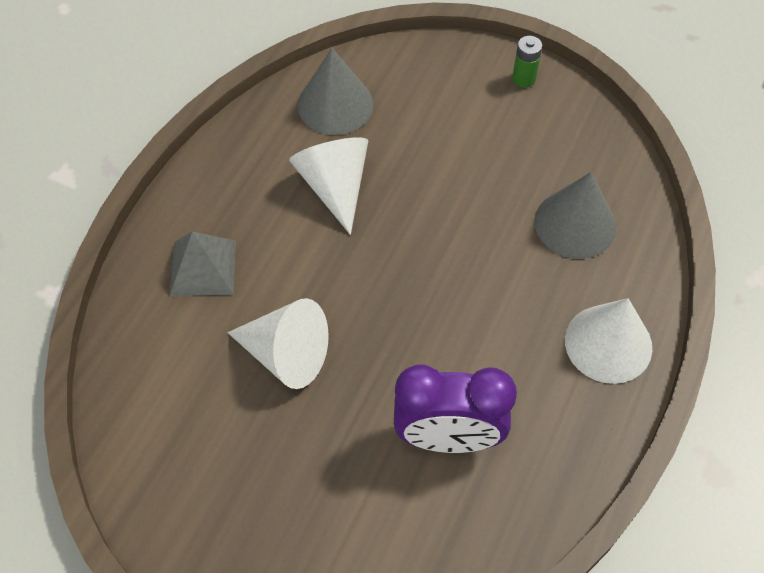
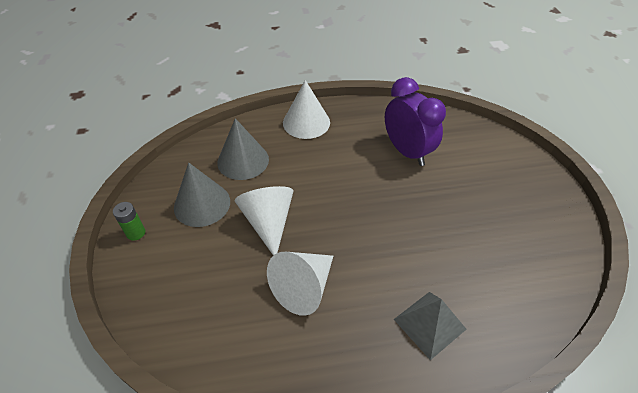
camera: 125 degrees left, 10 degrees down
(286, 354) = (435, 238): white cone -> white cone (268, 222)
(335, 104) = (228, 336): grey cone -> grey cone (202, 204)

